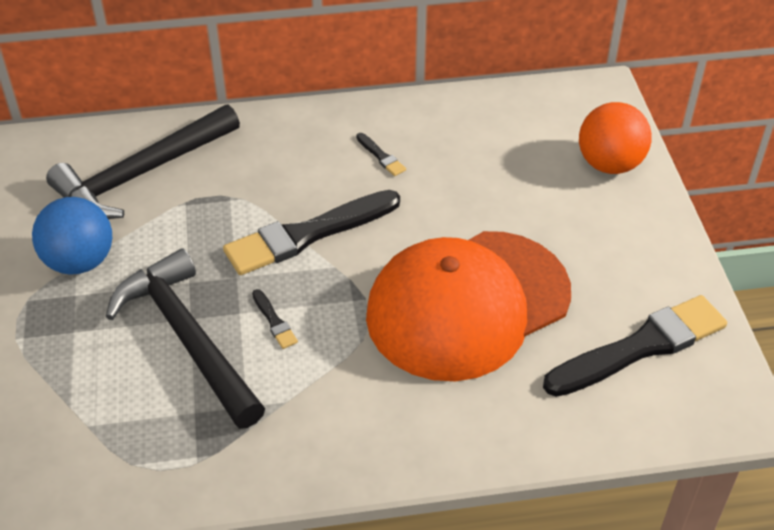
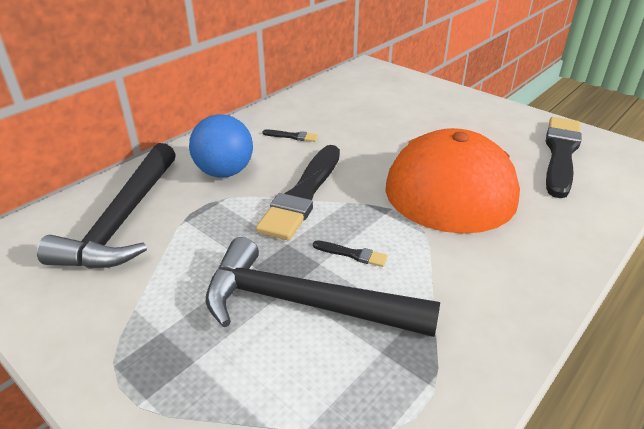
camera: 40 degrees left, 10 degrees down
(80, 262) = (136, 305): blue ball -> blue ball (224, 172)
(609, 164) = (419, 90): orange ball -> none

